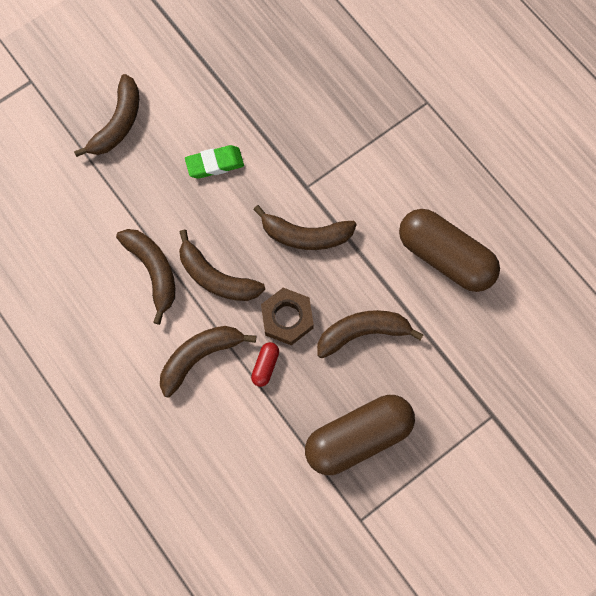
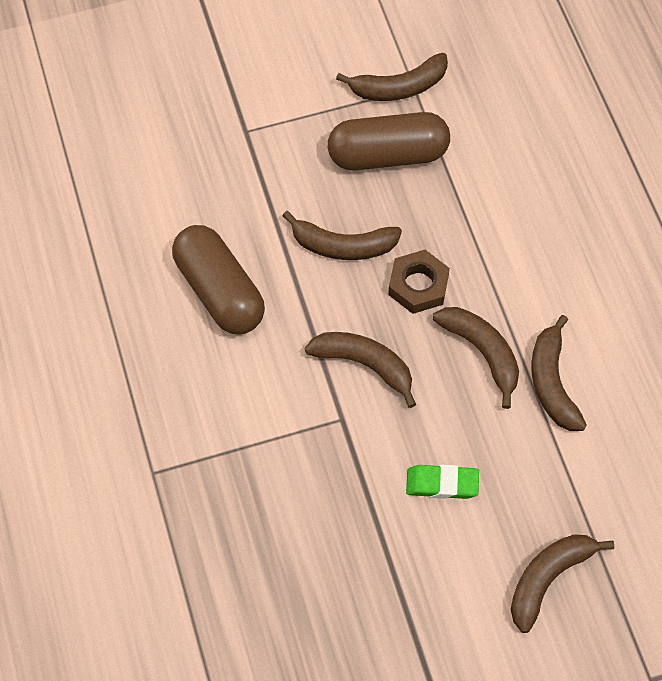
camera: 160 degrees left, 10 degrees down
(200, 356) = (525, 278): brown banana -> brown banana (398, 87)
(265, 366) = (458, 247): red capsule -> none

